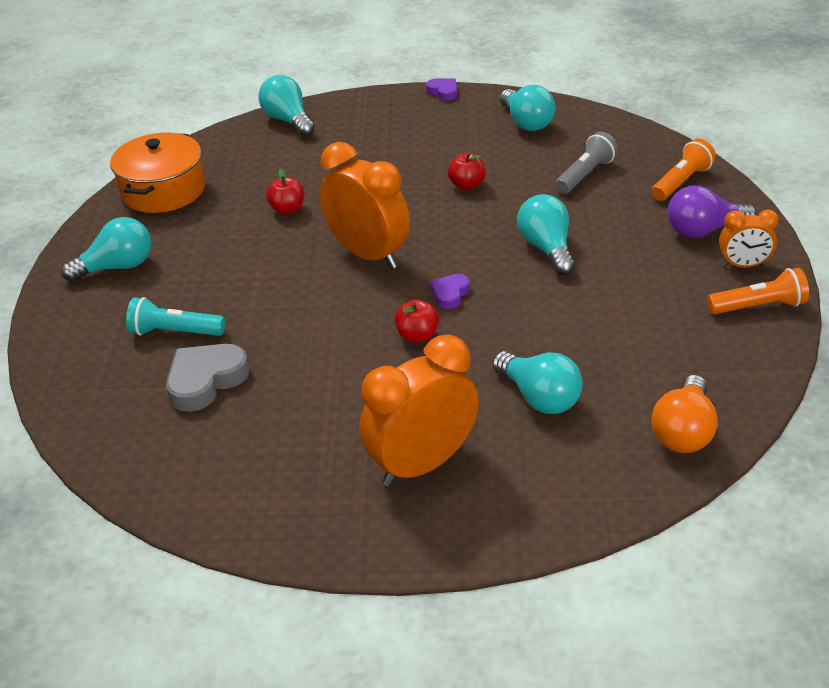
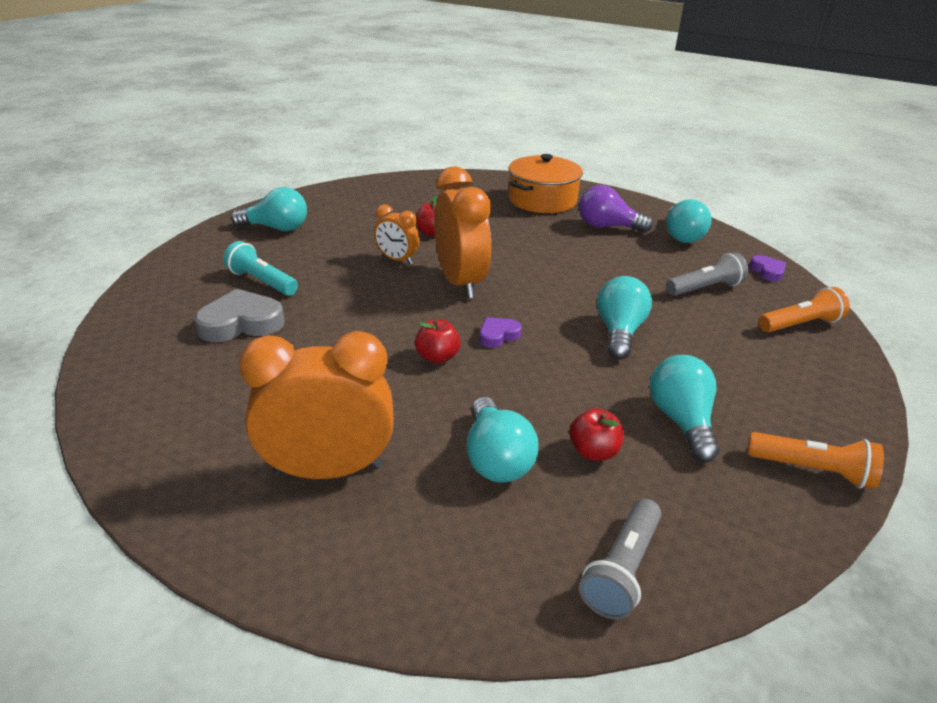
camera: 25 degrees right, 5 degrees down
(163, 190) = (361, 195): orange pot -> orange pot (542, 200)
(288, 120) = (492, 181): turquoise light bulb -> turquoise light bulb (681, 421)
(443, 92) = (628, 197): purple heart -> purple heart (767, 271)
(467, 185) = (590, 262): red apple -> red apple (593, 452)
(684, 432) = (622, 569): orange light bulb -> grey flashlight
(703, 230) = (795, 373): purple light bulb -> purple light bulb (607, 227)
(743, 265) = (820, 422): orange clock -> orange clock (397, 260)

